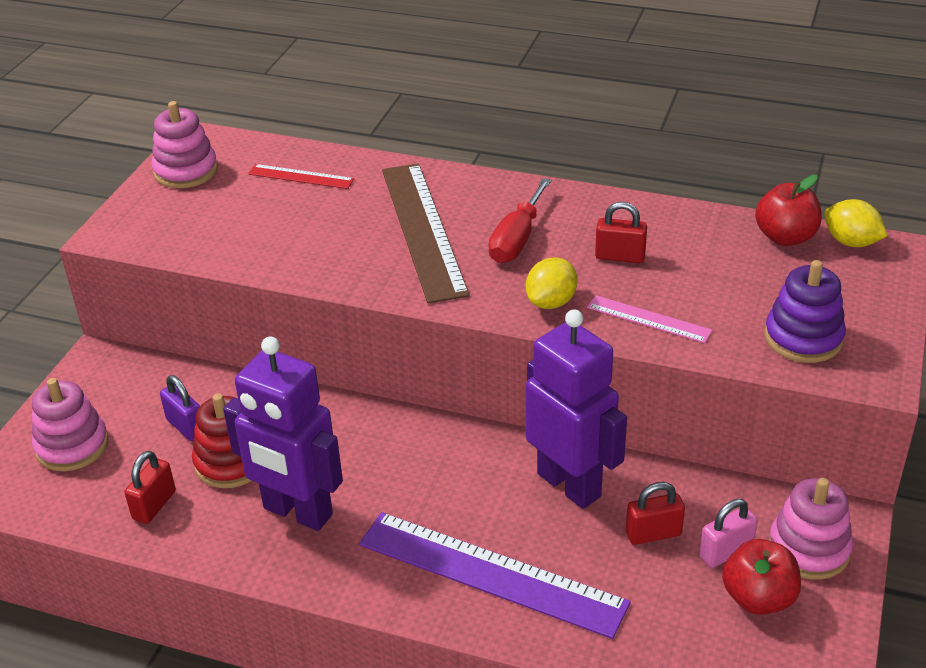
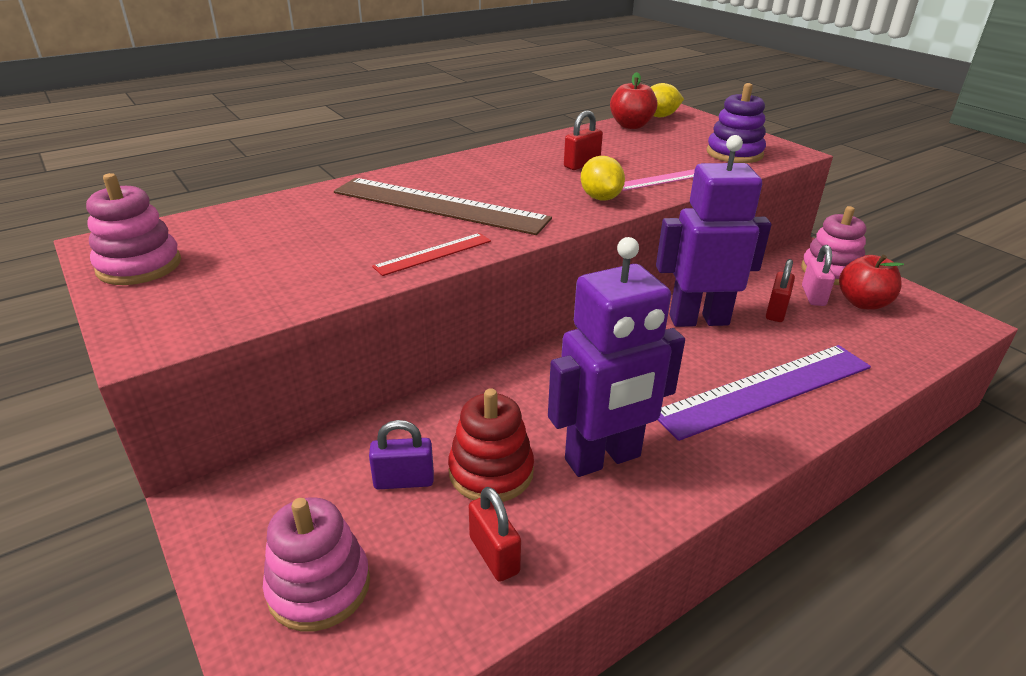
camera: 55 degrees left, 5 degrees down
(300, 177) = (270, 222): red ruler -> red ruler (433, 254)
(517, 239) = (509, 183): red screwdriver -> none

